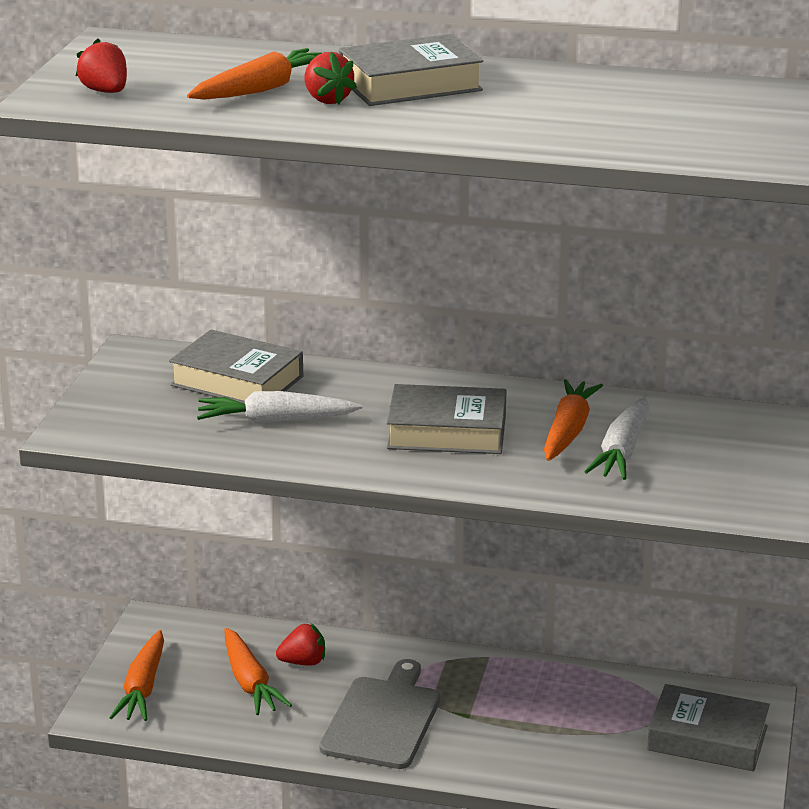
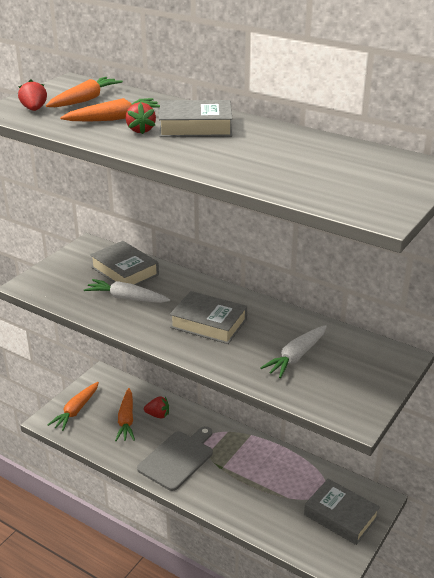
camera: 20 degrees right, 5 degrees up
(568, 431) = (274, 337): orange carrot -> orange carrot (85, 100)

